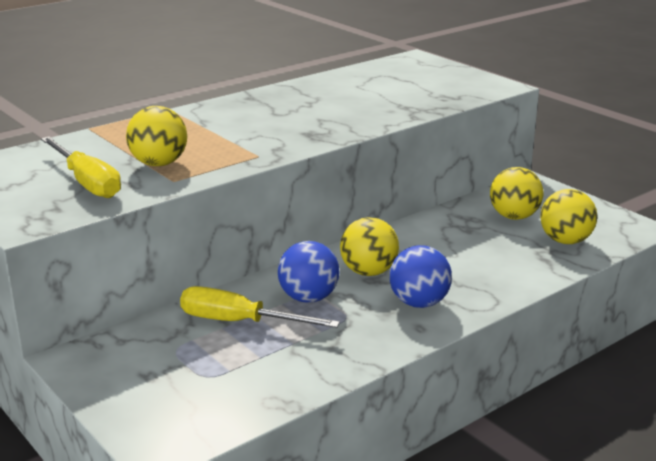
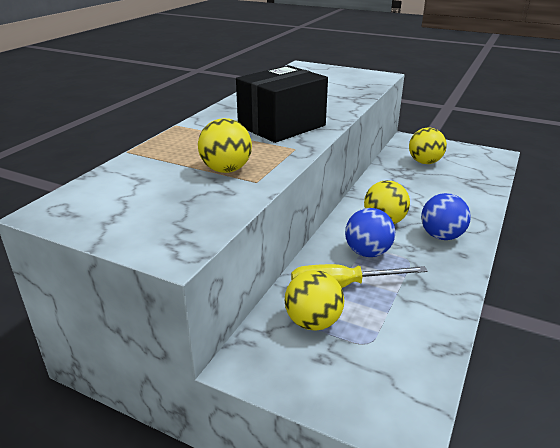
camera: 25 degrees left, 5 degrees up
(87, 182) = (184, 199): yellow screwdriver -> none
(279, 129) = (281, 126): none -> black box
(565, 241) = (471, 171): yellow ball -> yellow ball (313, 322)

